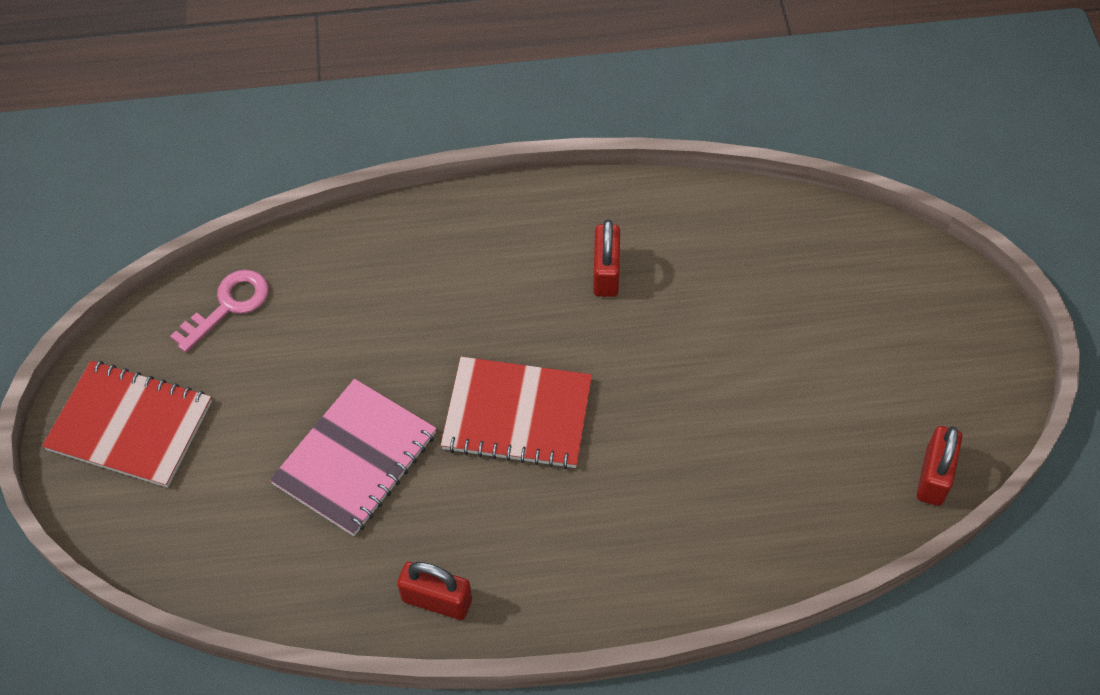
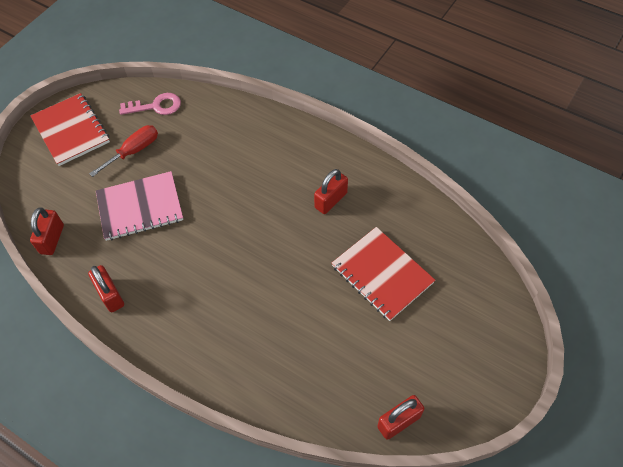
camera: 40 degrees right, 0 degrees up
(263, 390) = (134, 151): none -> red screwdriver
(270, 592) = (52, 239): none -> red padlock
(517, 414) = (226, 237): red notebook -> red notebook (382, 274)

